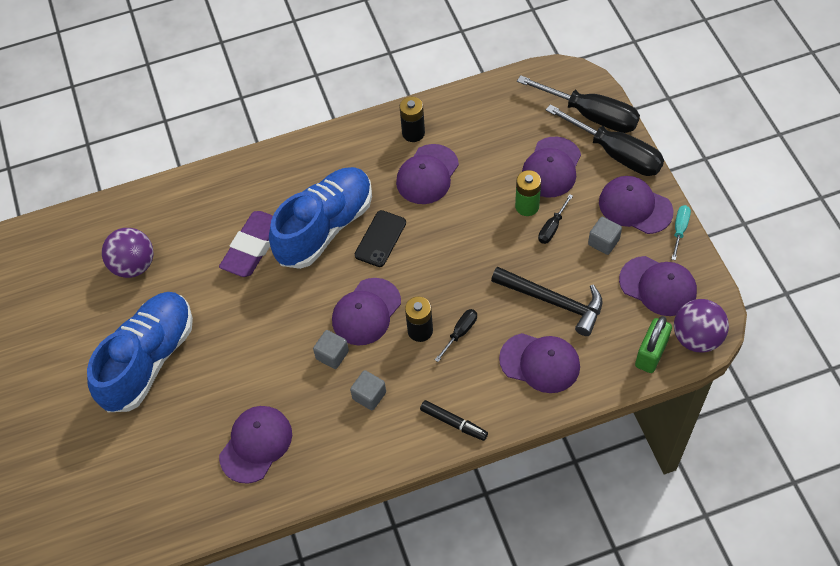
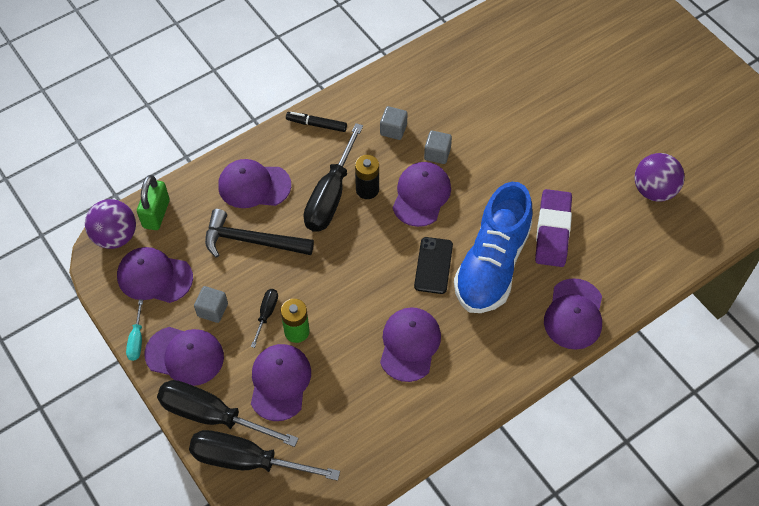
camera: 160 degrees right, 0 degrees up
(149, 360) = (592, 117): blue shoe -> none
(256, 444) = (471, 77): purple cap -> purple cap (574, 314)
(413, 133) = (441, 391): black battery -> none
(460, 333) = (331, 195): black screwdriver -> black screwdriver, size x2.15

